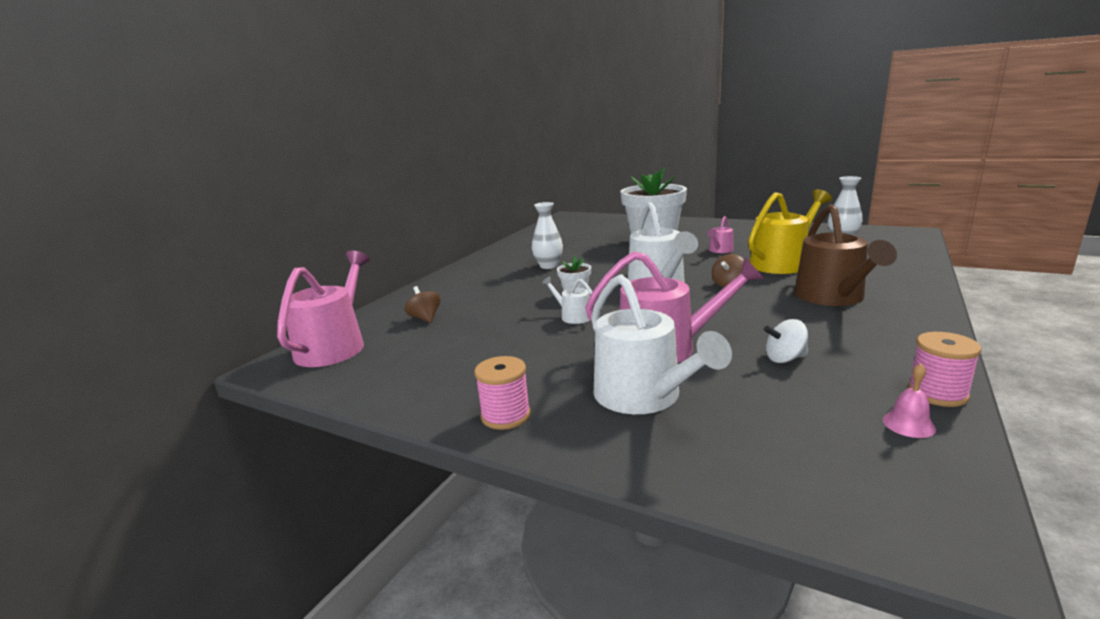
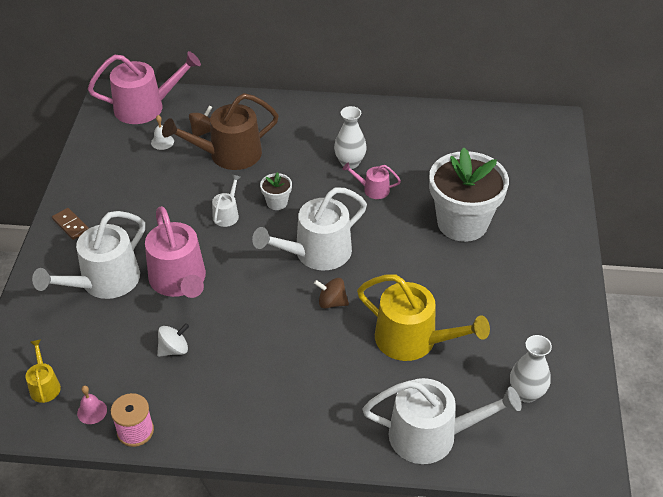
camera: 65 degrees right, 25 degrees up
(412, 340) = (162, 142): none -> white bell
(505, 416) = (70, 225): pink spool -> brown domino
(720, 250) = (444, 284): pink watering can -> pink watering can (373, 189)
(785, 358) = (174, 349): white spinning top -> white spinning top turned 90 degrees clockwise
(833, 297) = (314, 380): brown watering can -> brown watering can (229, 154)
(860, 465) = (44, 386): none -> yellow watering can
(894, 265) = (431, 435): none -> white watering can

